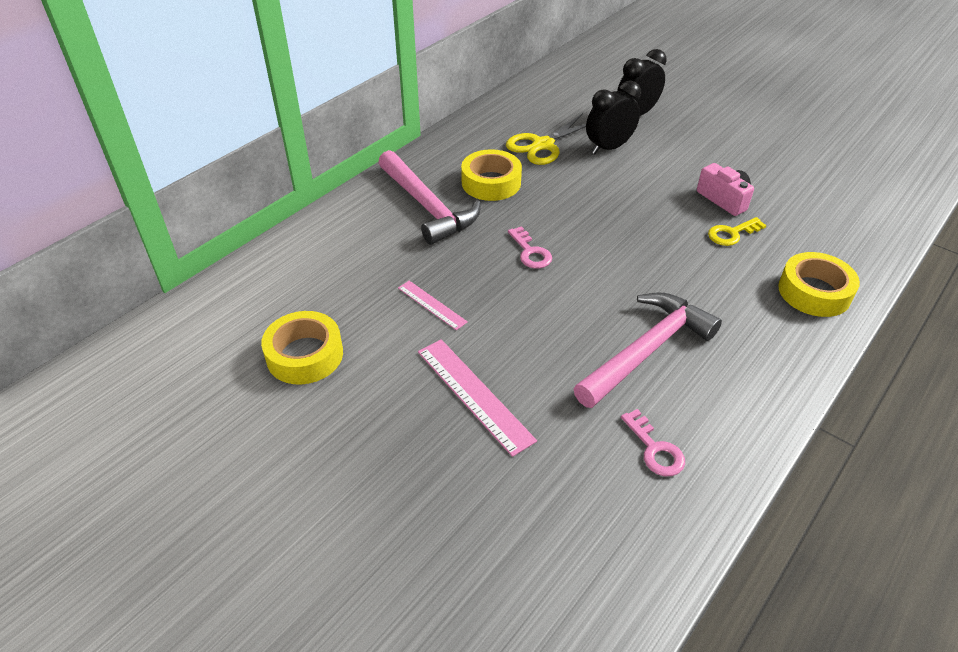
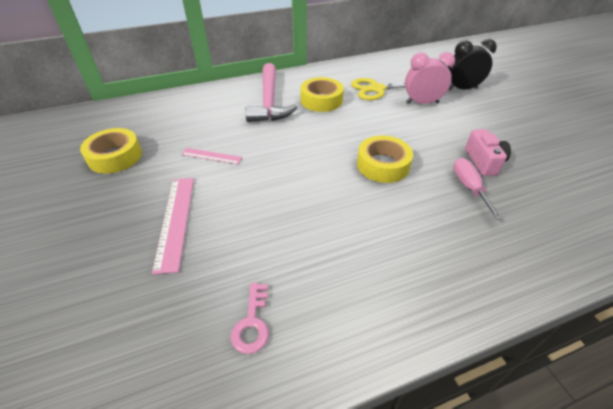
camera: 30 degrees right, 0 degrees up
(431, 305) = (211, 156): pink ruler -> pink ruler turned 60 degrees counterclockwise
(530, 252) = (304, 147): pink key -> none
(608, 148) = (422, 103): black clock -> pink clock
(646, 351) = (319, 244): pink hammer -> none
(732, 234) = (469, 187): yellow key -> pink screwdriver
(814, 292) = (508, 260): yellow tape -> yellow tape (383, 165)

